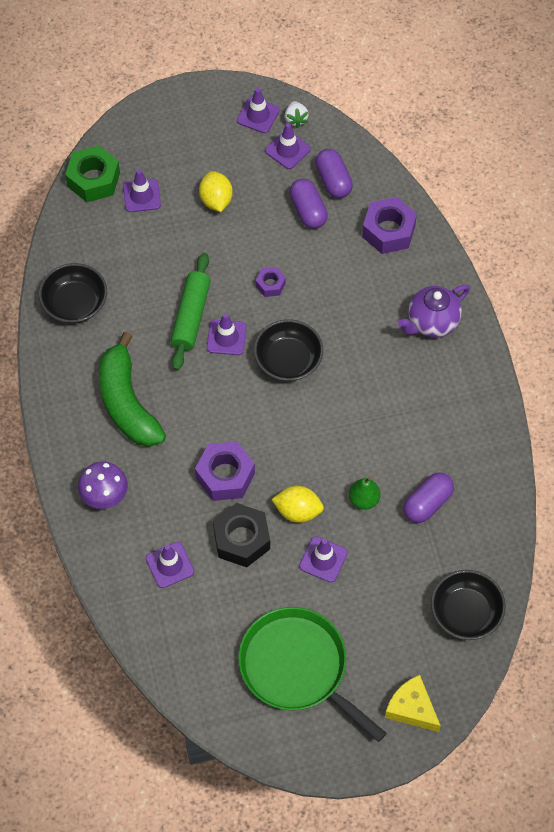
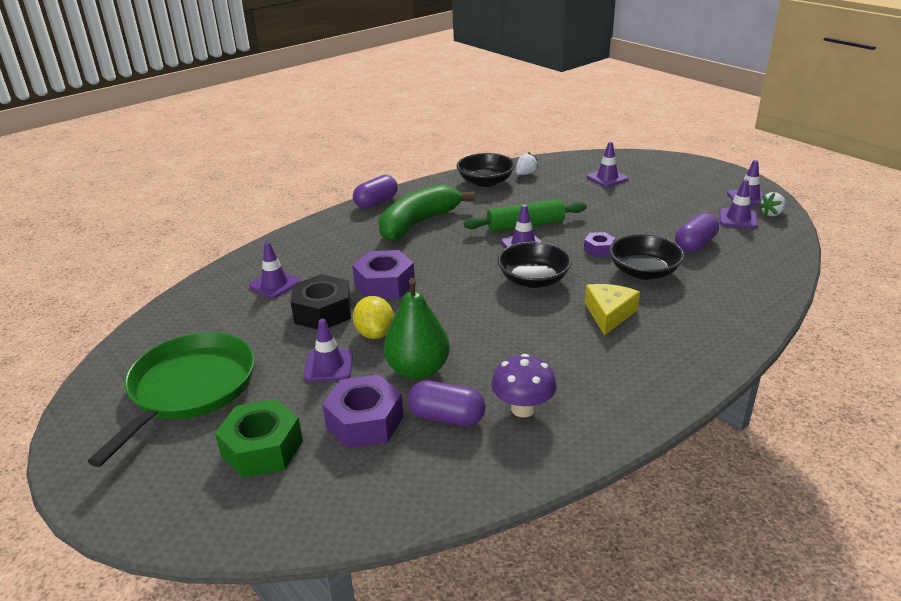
camera: 65 degrees right, 30 degrees down
(82, 259) = (525, 174): none -> white strawberry
(93, 180) = (596, 160): green nut -> green nut (262, 448)
(104, 496) = (325, 238): purple mushroom -> purple mushroom (523, 409)
(216, 200) = (644, 205): yellow lemon -> none
(333, 181) = (742, 247): purple capsule -> purple capsule (376, 202)
(364, 499) = (418, 370): green pear -> green pear, size x1.73
(388, 231) = (736, 290): purple nut -> purple nut (365, 422)
(411, 708) = (159, 495): yellow cheese -> yellow cheese (609, 314)
(432, 323) = (670, 348): purple teapot -> none
(466, 612) = (316, 500): black bowl -> black bowl (643, 272)

